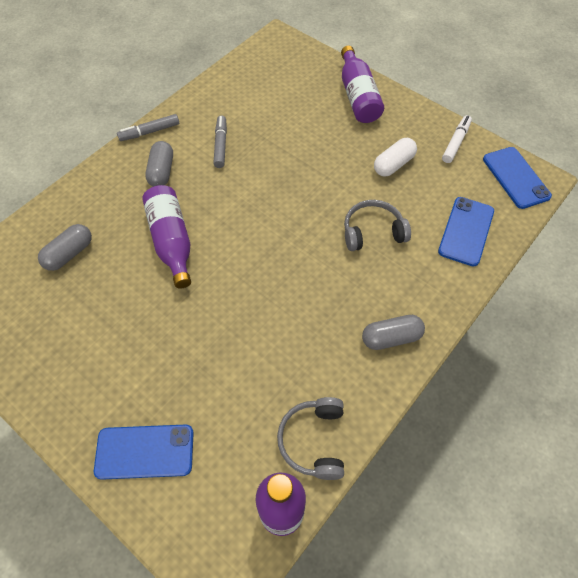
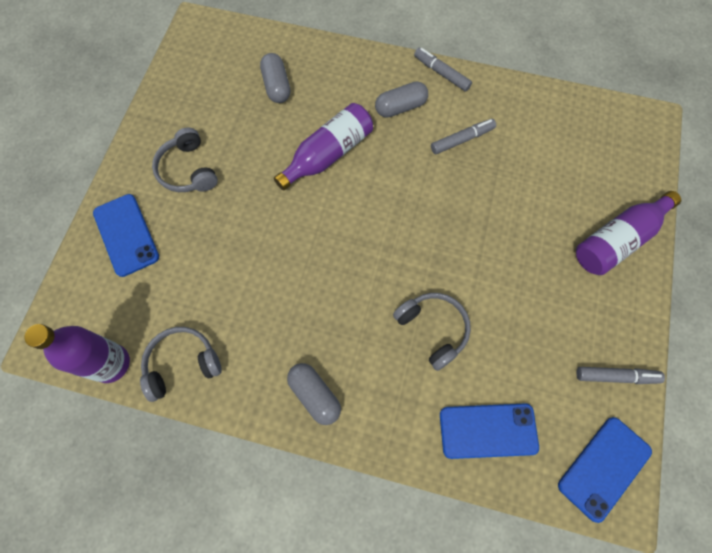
camera: 65 degrees right, 10 degrees up
(69, 254) = (276, 86): grey capsule -> grey capsule turned 60 degrees clockwise
(108, 365) = (188, 170): none -> grey headphones
(393, 164) = (538, 317): white capsule -> none
(455, 142) = (616, 376): white marker -> grey marker

